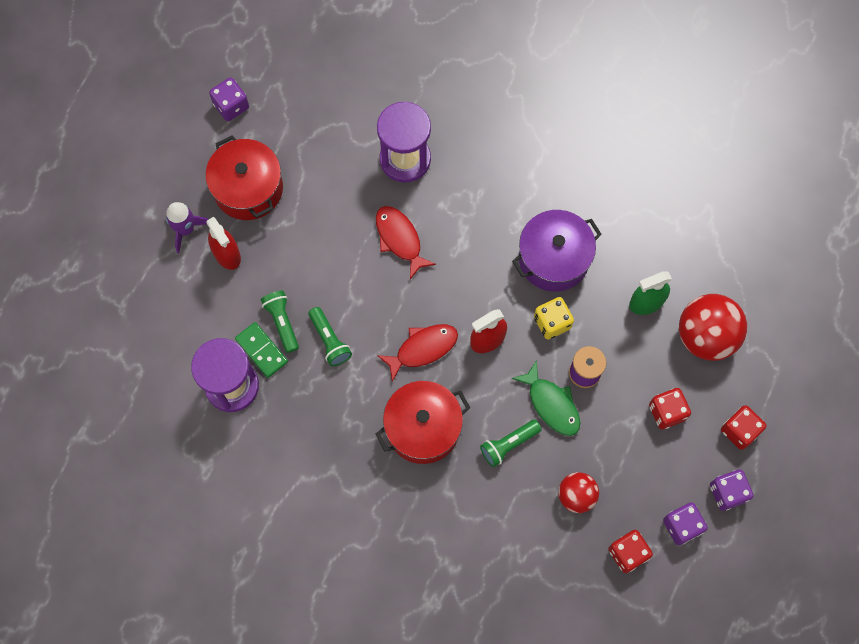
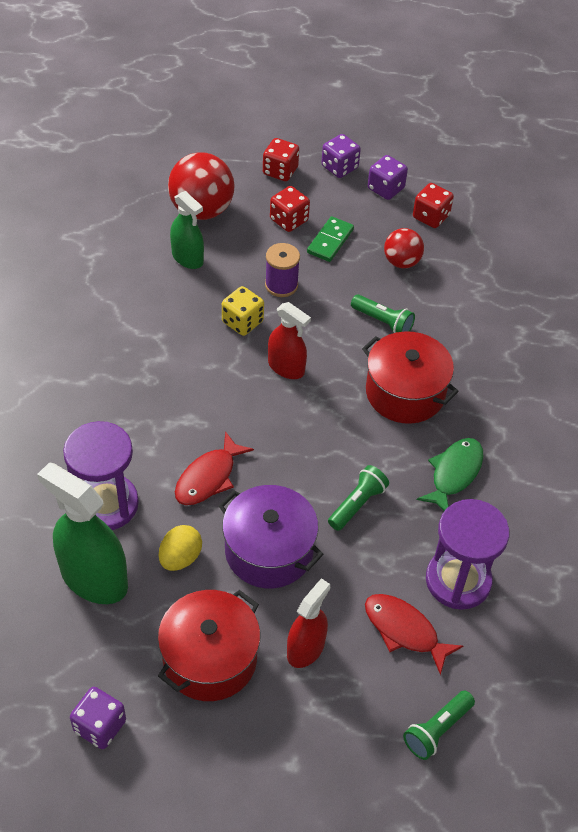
camera: 115 degrees left, 20 degrees down
(186, 229) = (294, 710): purple rocket -> none
(262, 350) = (402, 566): green domino -> green domino (330, 241)
(282, 322) = (360, 558): green flashlight -> green flashlight (437, 730)
(337, 195) = (180, 558): none -> yellow egg
(344, 133) = (94, 578): none -> green spray bottle
(423, 349) = (323, 418): red fish -> red fish (404, 630)
(551, 404) = (326, 301): green fish -> green fish (454, 473)
(553, 259) = (172, 338): purple pot -> purple pot (269, 551)

